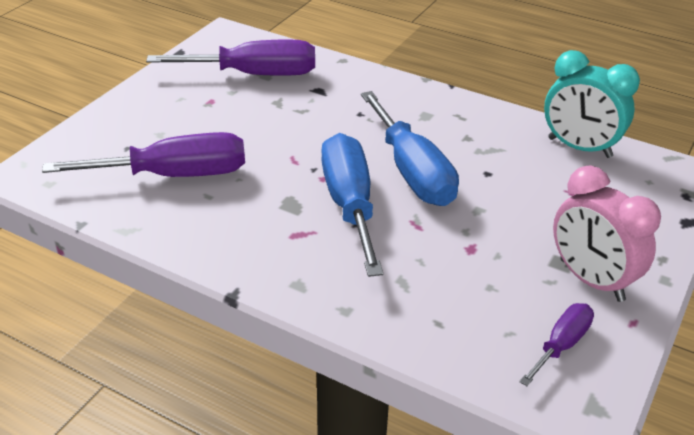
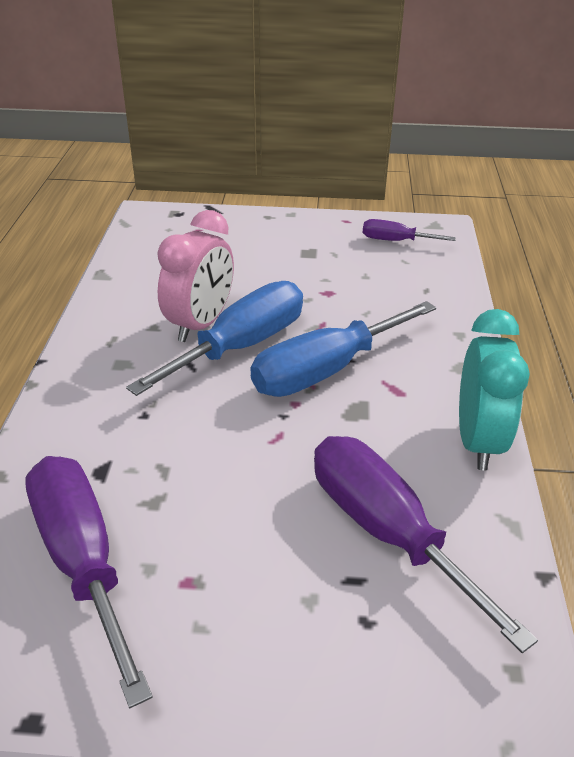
camera: 115 degrees left, 0 degrees up
(579, 148) = (135, 264): turquoise clock -> turquoise clock (477, 441)
(591, 280) = (318, 238): pink clock -> pink clock (200, 324)

